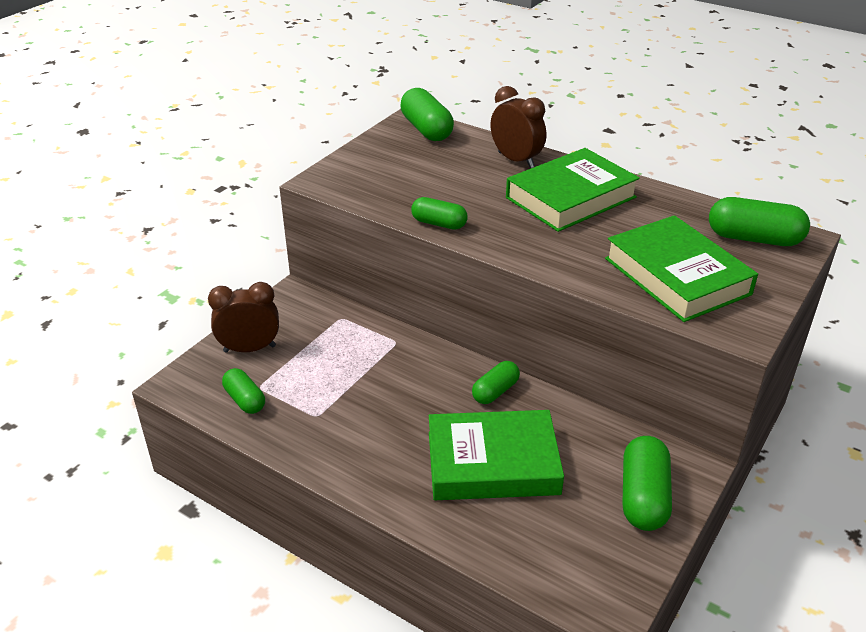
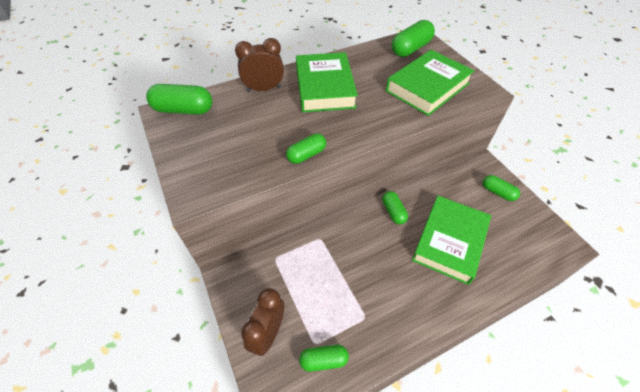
camera: 60 degrees left, 15 degrees up
(643, 497) = (497, 192): green capsule -> green capsule, size x0.63
(676, 276) = (427, 87): green book -> green book turned 45 degrees counterclockwise

